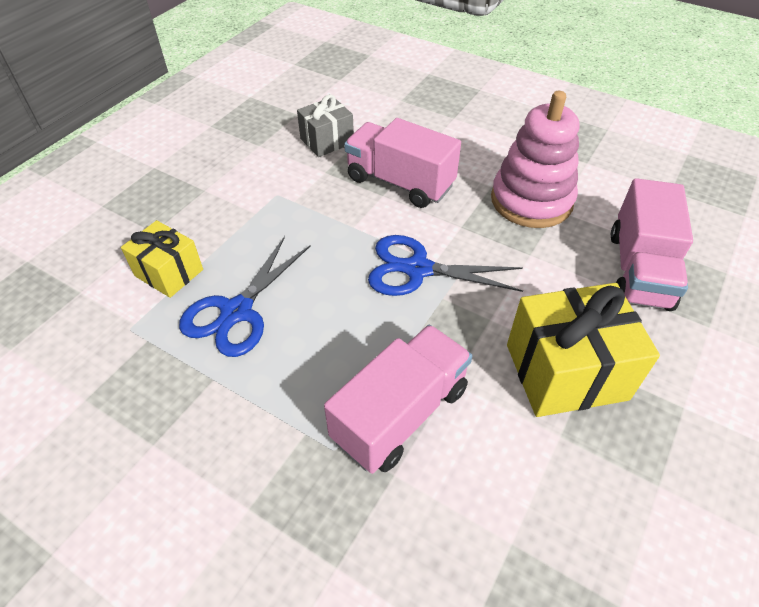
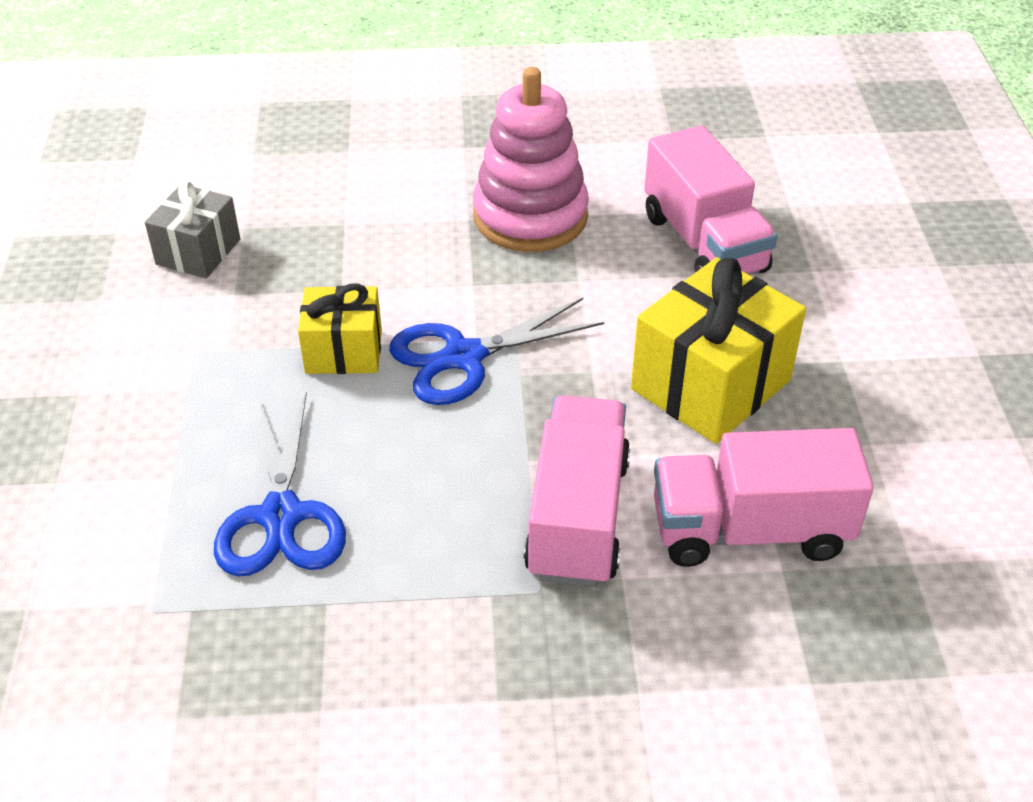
camera: 35 degrees left, 5 degrees down
(169, 273) = (137, 519): yellow gift -> yellow gift (344, 351)
(400, 182) = (350, 264): pink truck -> pink truck (750, 530)

